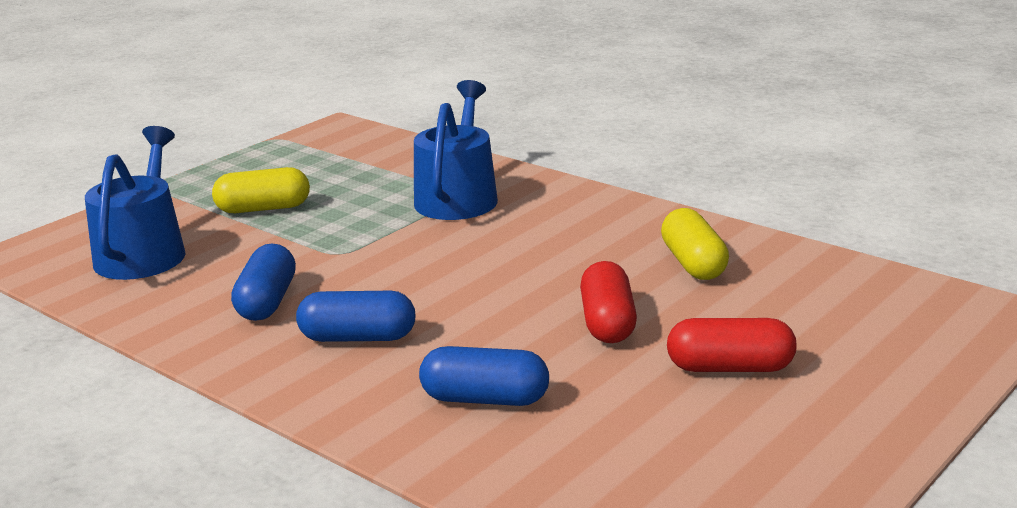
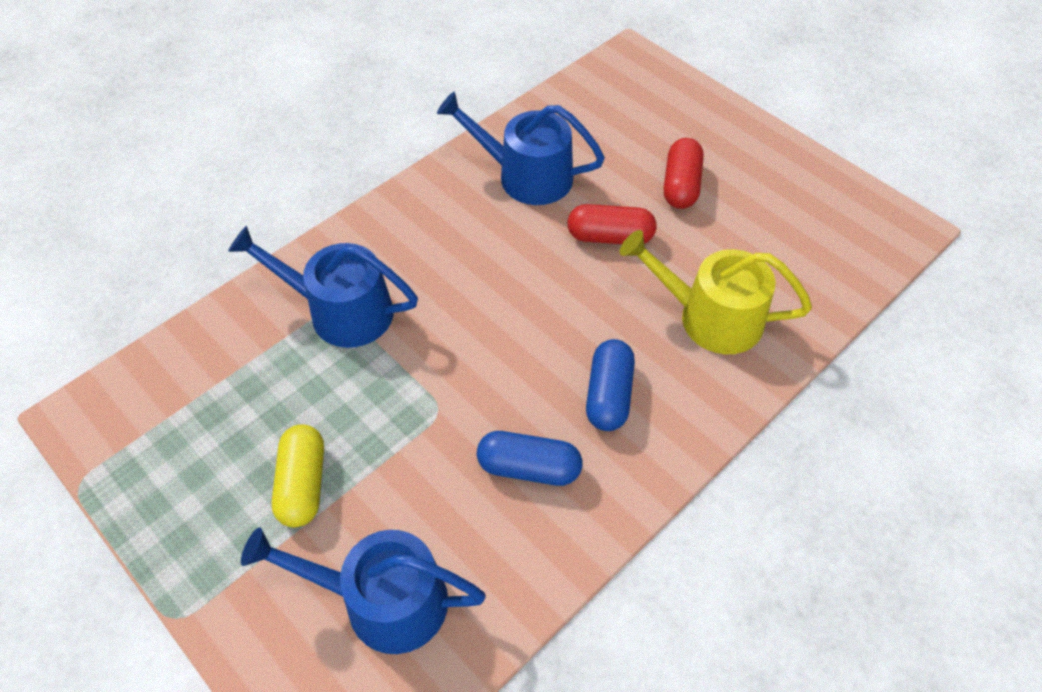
camera: 85 degrees left, 30 degrees up
(485, 399) = (710, 317): blue capsule -> yellow watering can
(693, 263) = (526, 176): yellow capsule -> blue watering can

